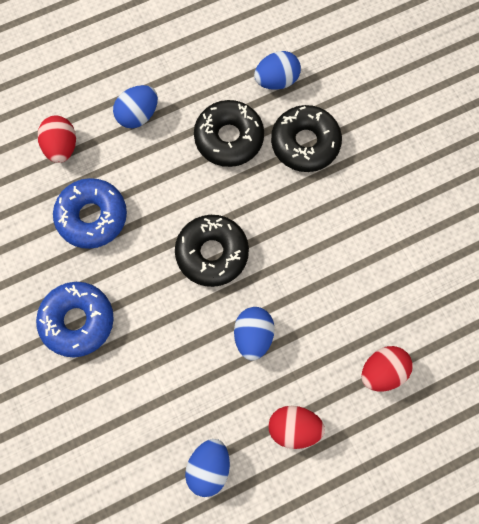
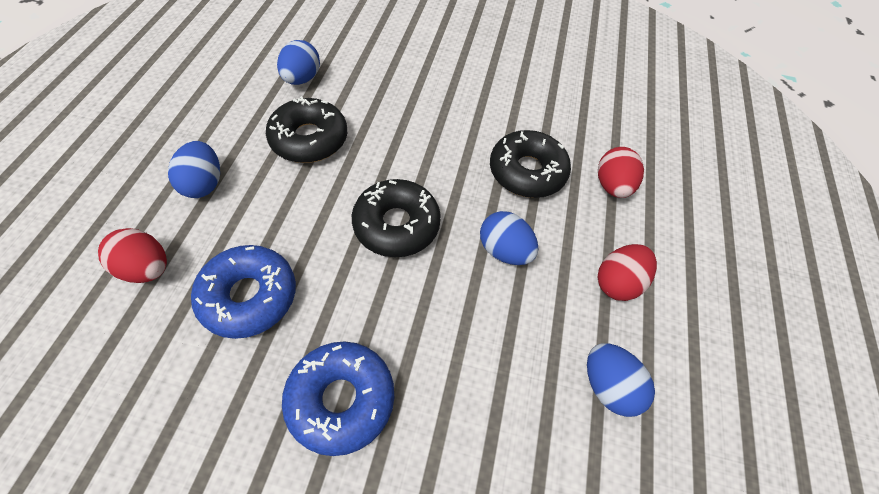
camera: 55 degrees left, 15 degrees down
(305, 143) = (373, 99): black donut -> black donut (527, 172)

